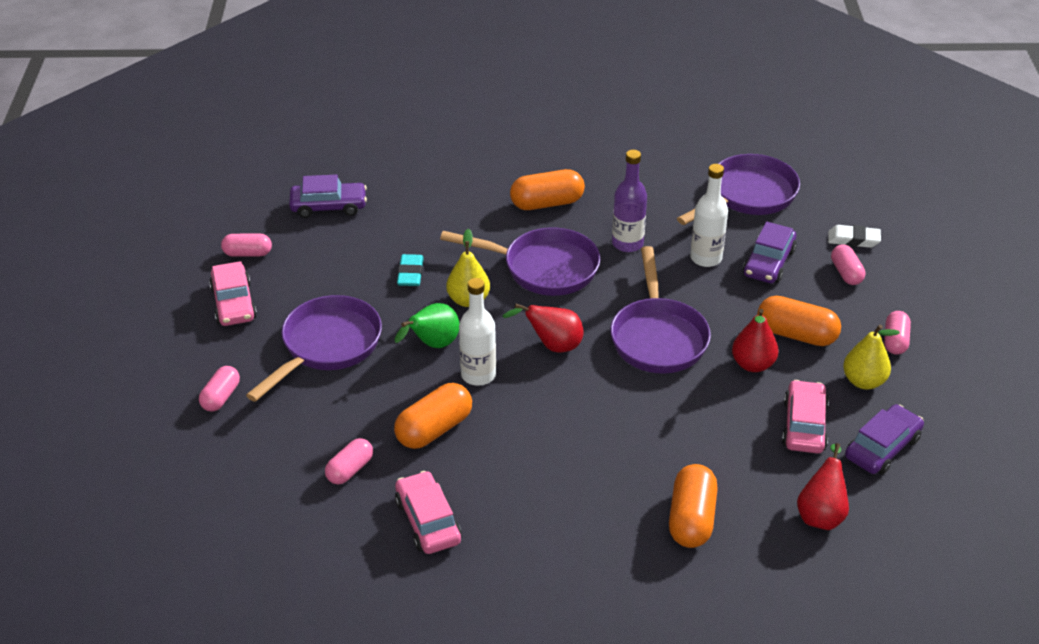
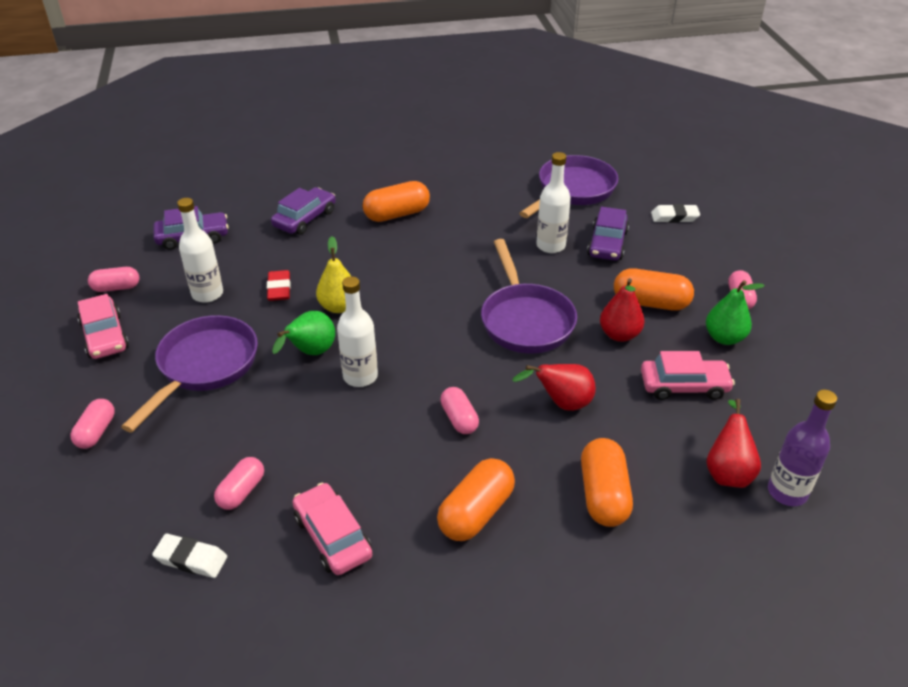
camera: 10 degrees left, 0 degrees up
(298, 523) = (191, 559): none -> white eraser
(337, 271) = (207, 294): none -> white bottle
(410, 274) = (279, 289): turquoise eraser -> red eraser
(434, 429) = (324, 436): orange capsule -> orange capsule (476, 512)
(543, 268) = (405, 270): purple pan -> none
(552, 346) = (427, 340): red pear -> red pear (561, 403)
(627, 243) = (477, 241): purple bottle -> purple bottle (787, 492)
(804, 425) = (684, 386): pink car -> pink car turned 90 degrees clockwise
(846, 273) = (677, 245): pink capsule -> pink capsule (459, 419)
(863, 381) = (724, 338): yellow pear -> green pear
(882, 448) = (762, 398): purple car -> purple car (305, 219)

